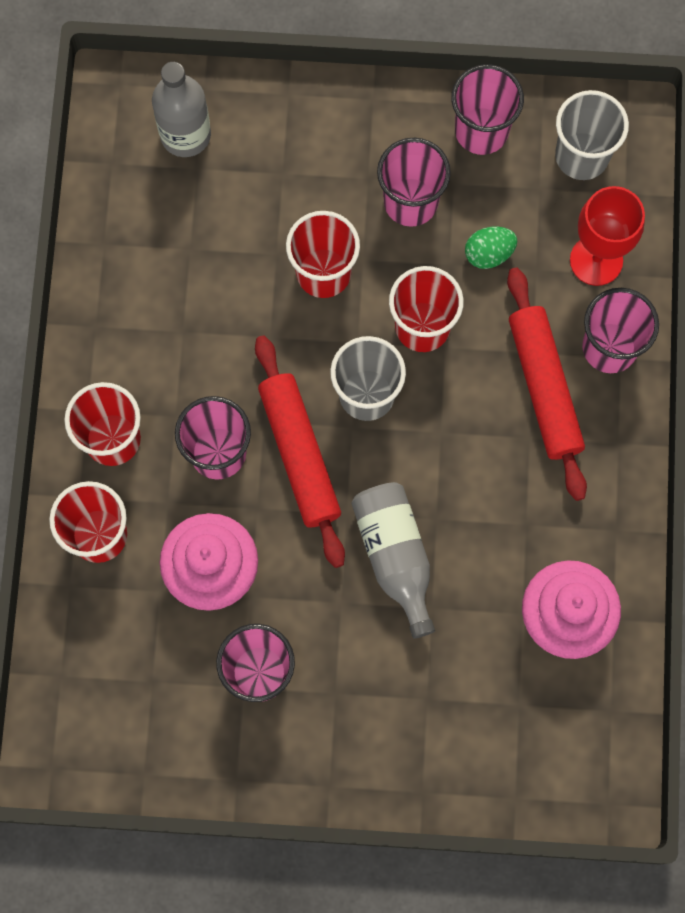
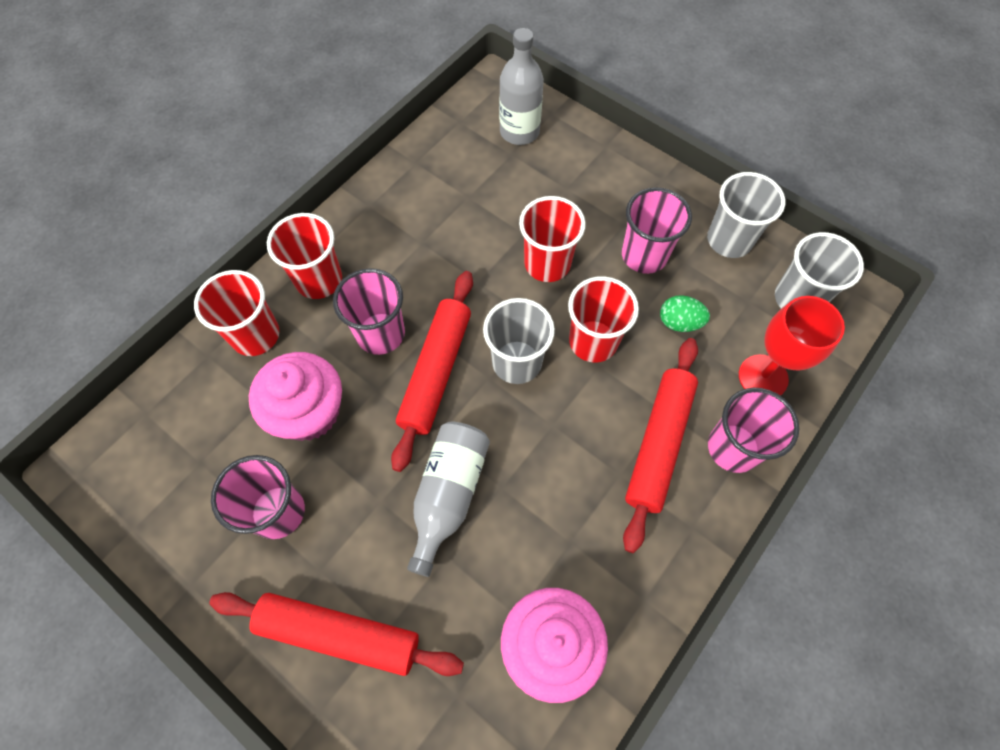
camera: 35 degrees right, 10 degrees down
(391, 728) = (339, 634): none -> red rolling pin
(481, 131) = (729, 240): pink cup -> grey cup

